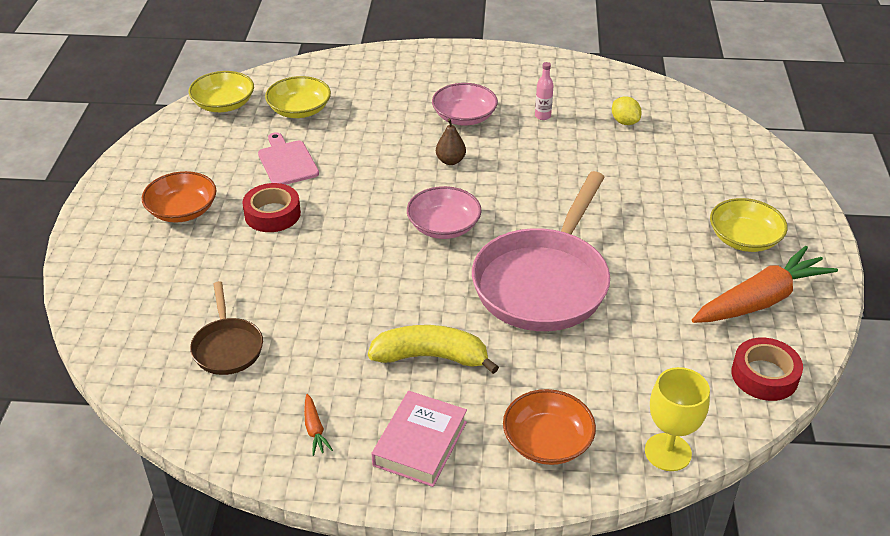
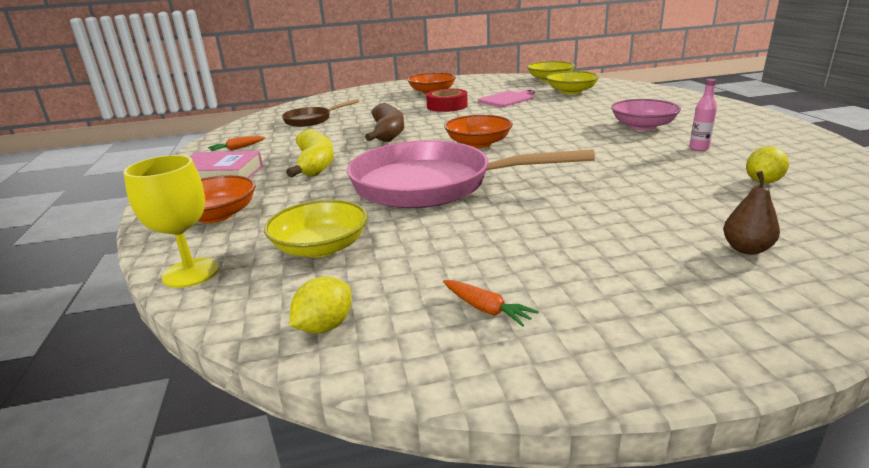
camera: 75 degrees right, 15 degrees down
(352, 283) = (388, 133): none -> brown banana
(444, 226) = (478, 143): pink bowl -> orange bowl
(450, 161) = (571, 132): brown pear -> brown pear (746, 249)
(744, 239) = (618, 282): yellow bowl -> yellow bowl (321, 247)
(760, 300) = (486, 309): orange carrot -> orange carrot, size x0.40
(764, 375) = (325, 326): red tape -> yellow lemon

